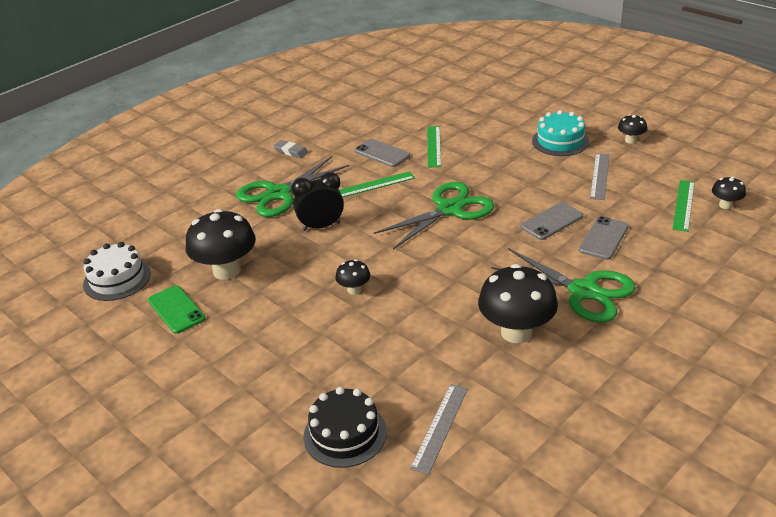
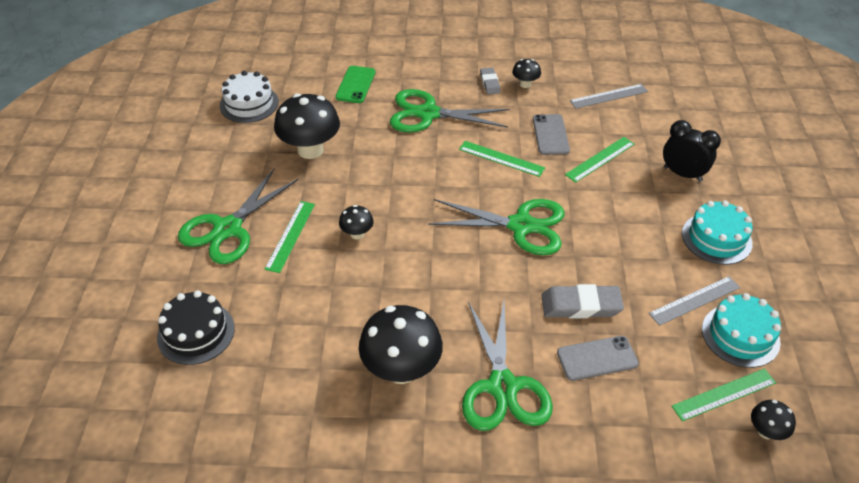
camera: 45 degrees right, 10 degrees up
(176, 309) = (245, 155): green phone -> green phone (355, 85)
(250, 360) = (228, 228): none -> green scissors
(307, 327) = (290, 236): none -> green ruler
(321, 226) = (414, 164): black clock -> black clock (682, 174)
(440, 427) = (247, 386): grey ruler -> grey ruler (608, 96)
(551, 221) = (581, 305): grey phone -> grey eraser
(630, 140) = (787, 291): black mushroom -> black mushroom (525, 84)
(645, 175) = (740, 335): none -> turquoise cake

